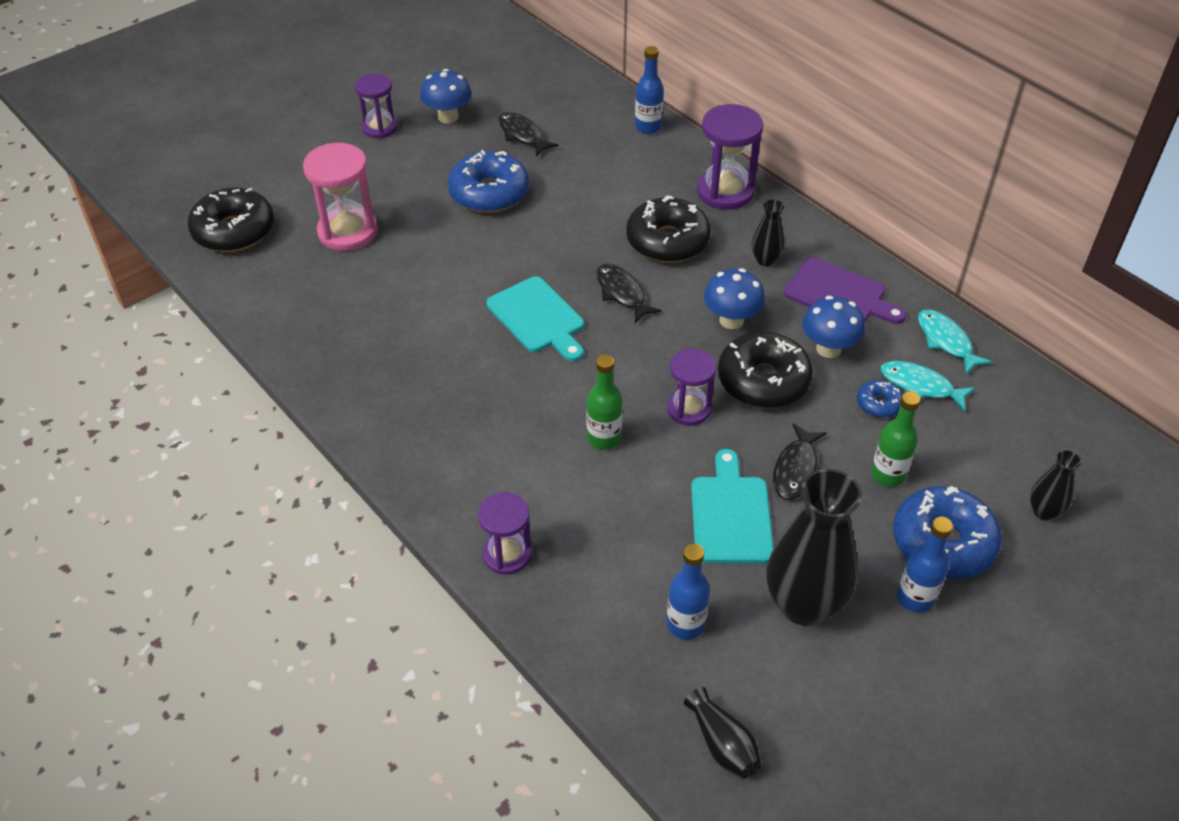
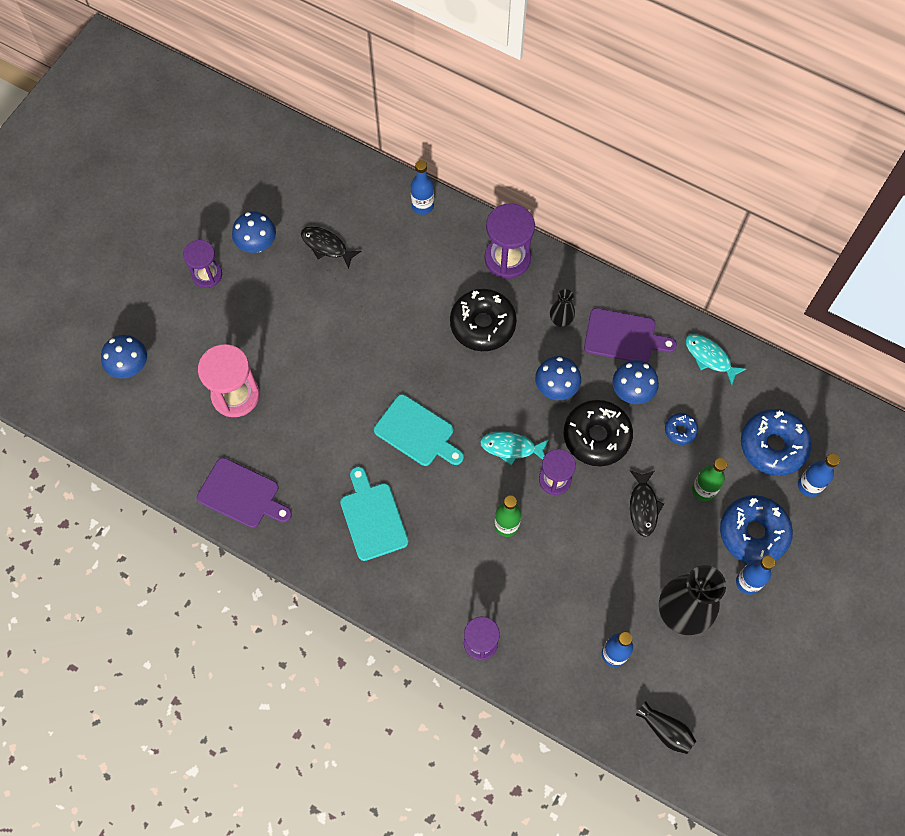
camera: 20 degrees left, 20 degrees up
(234, 231) = (145, 424): black donut -> none
(250, 180) = (130, 367): none -> blue mushroom
(299, 320) = (242, 494): none -> purple cutting board
(489, 193) = (327, 318): blue donut -> blue donut (773, 446)
(622, 293) = (468, 388): black fish -> none
(731, 514) = (613, 559): turquoise cutting board -> turquoise cutting board (372, 517)
(920, 386) = (703, 405): turquoise fish -> turquoise fish (511, 447)
(1044, 511) = (809, 485): black vase -> blue bottle

